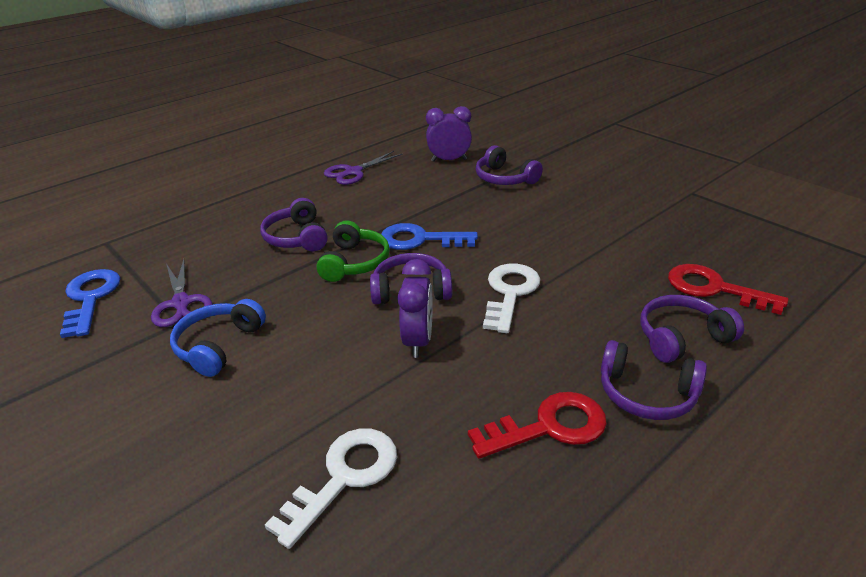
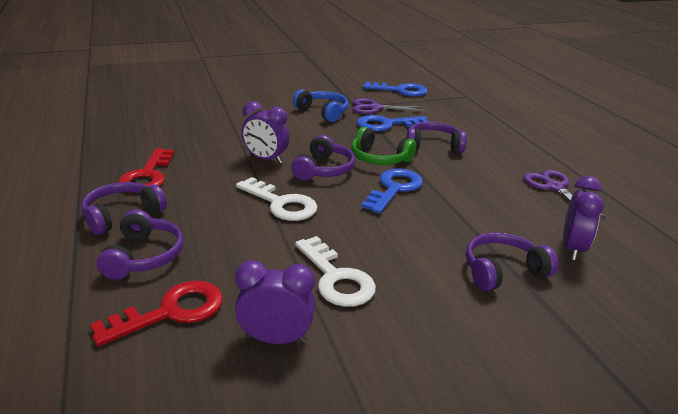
camera: 110 degrees right, 5 degrees down
(245, 280) = (386, 125): none -> blue key
(344, 476) = (192, 124): white key -> white key (336, 278)
(675, 237) = (276, 339): none -> purple clock

